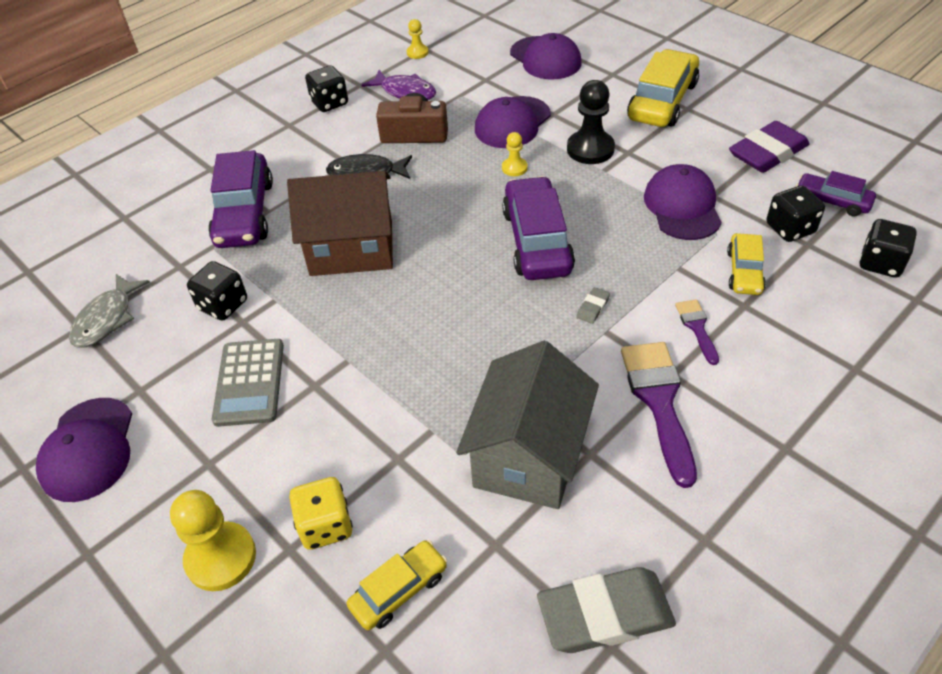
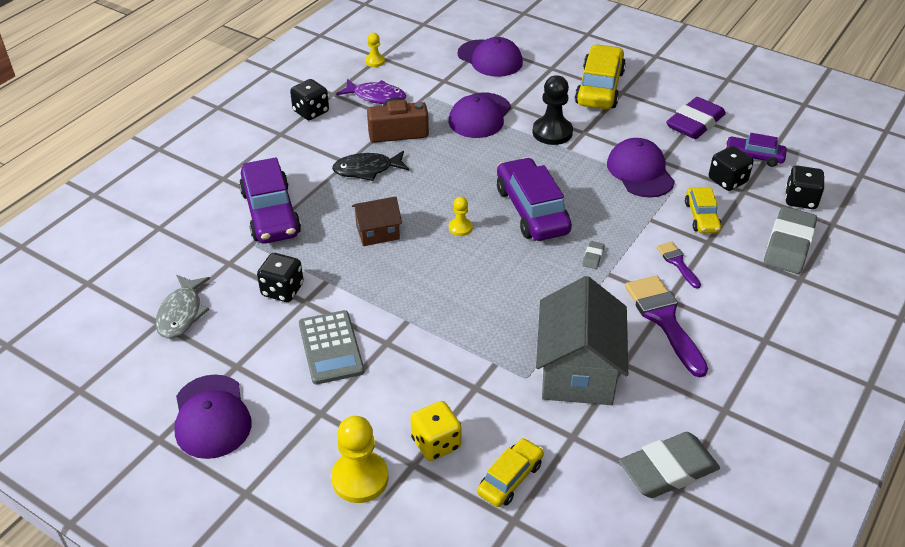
camera: 15 degrees left, 5 degrees down
(351, 248) = (378, 232): brown house -> brown house, size x0.53
(514, 168) = (494, 153): yellow pawn -> yellow pawn (460, 228)
(850, 322) = (789, 245): none -> grey eraser

